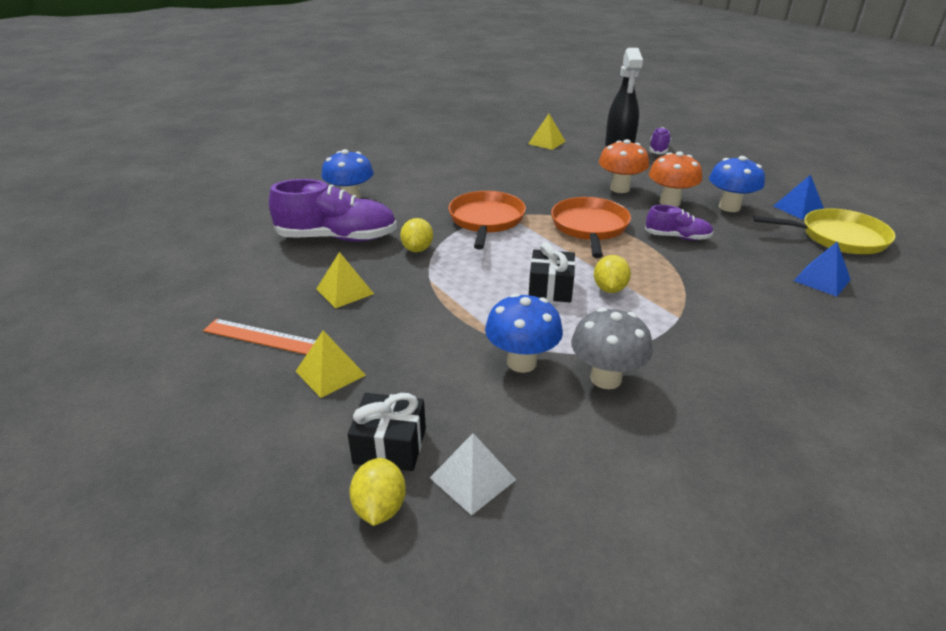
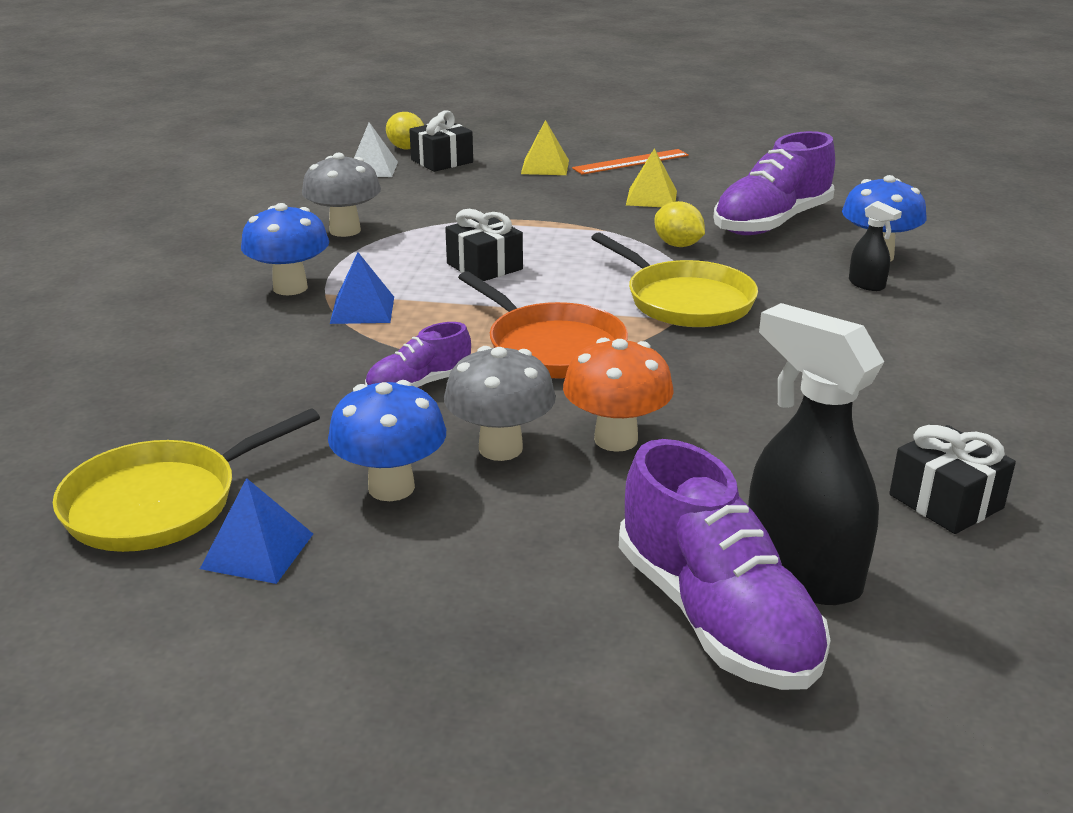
camera: 135 degrees right, 5 degrees down
(394, 192) = (867, 284): none -> black spray bottle
(486, 220) = (685, 301): orange pan -> yellow pan
(521, 362) = (424, 215): blue mushroom -> blue mushroom (290, 288)
(546, 142) = (946, 501): yellow pyramid -> black gift
(609, 289) = (425, 289): yellow lemon -> none
(658, 150) = (715, 617): purple shoe -> purple shoe, size x1.86
(669, 202) = (500, 448): orange mushroom -> grey mushroom
(821, 280) = (172, 404): blue pyramid -> blue pyramid (362, 310)

